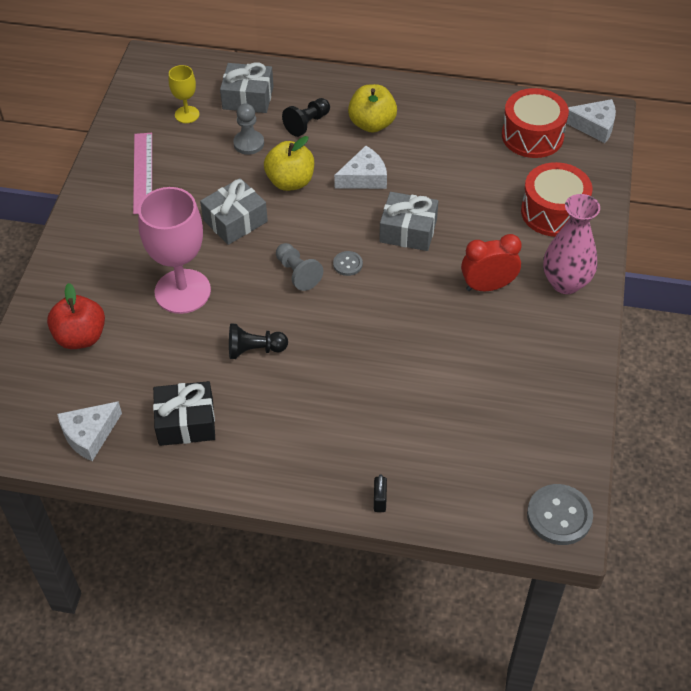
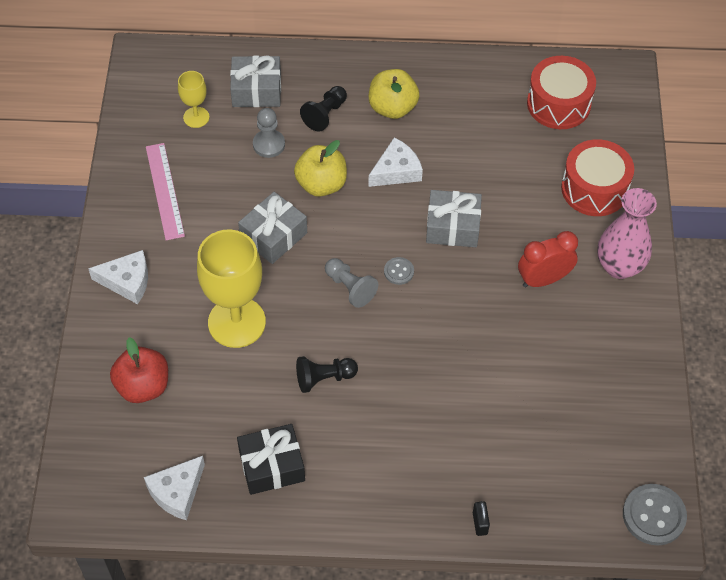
camera: 10 degrees left, 5 degrees up
(182, 291) = (236, 322): pink goblet -> yellow goblet
(594, 126) = (618, 85): white cheese -> white cheese (127, 281)

